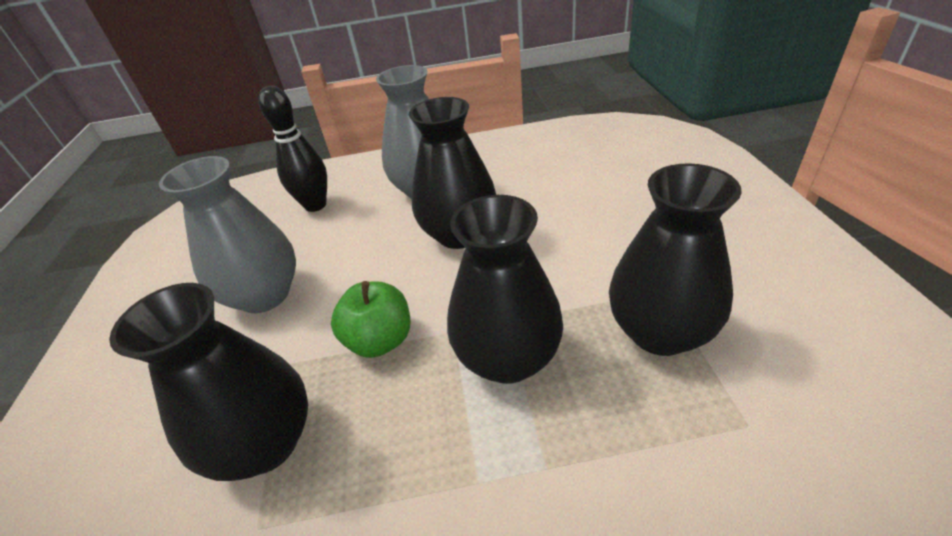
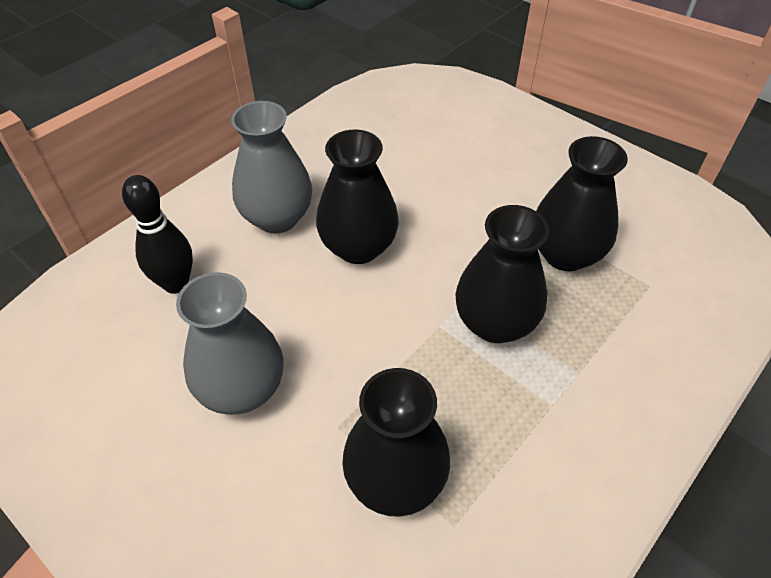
camera: 45 degrees left, 10 degrees up
(380, 340) = (393, 364): green apple -> none

